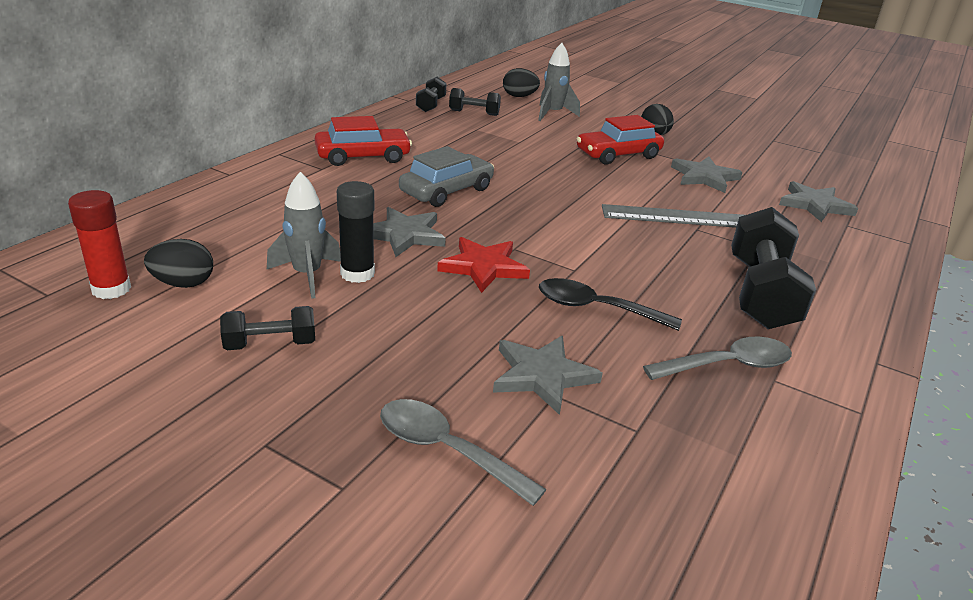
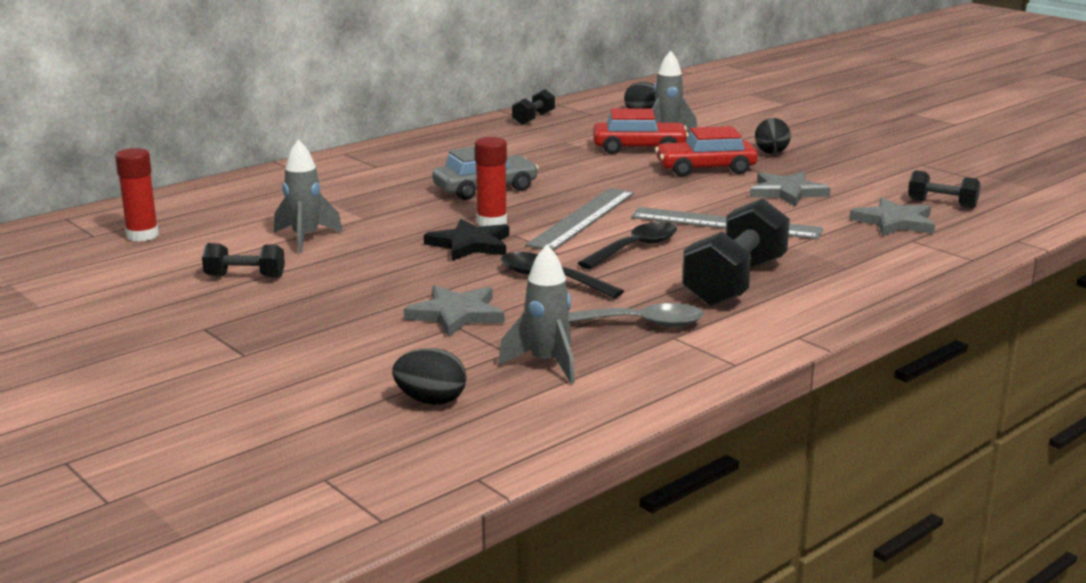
camera: 20 degrees right, 10 degrees down
(183, 283) = (200, 236): black egg -> black egg (431, 401)
(357, 274) = (350, 241): black glue stick -> none
(363, 156) = (424, 159): red car -> red car (639, 148)
(405, 235) = (415, 218): grey star -> none
(446, 450) = (337, 345): grey spoon -> none
(474, 113) = (576, 127): black dumbbell -> black dumbbell (942, 203)
(483, 234) = (491, 222): none -> red glue stick
(484, 267) = (470, 244): red star -> black star
(563, 222) = (582, 218): none -> grey ruler
(639, 257) = (635, 248): none -> black spoon
(691, 444) = (546, 364): none -> grey rocket

